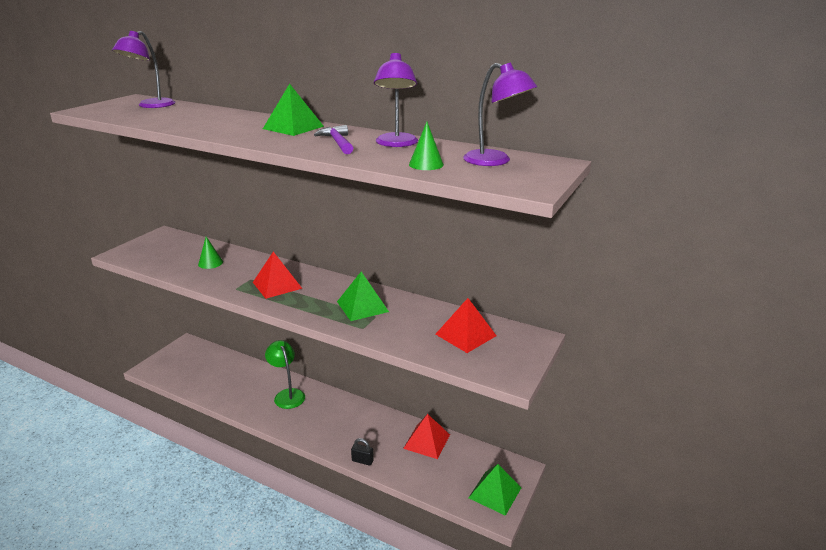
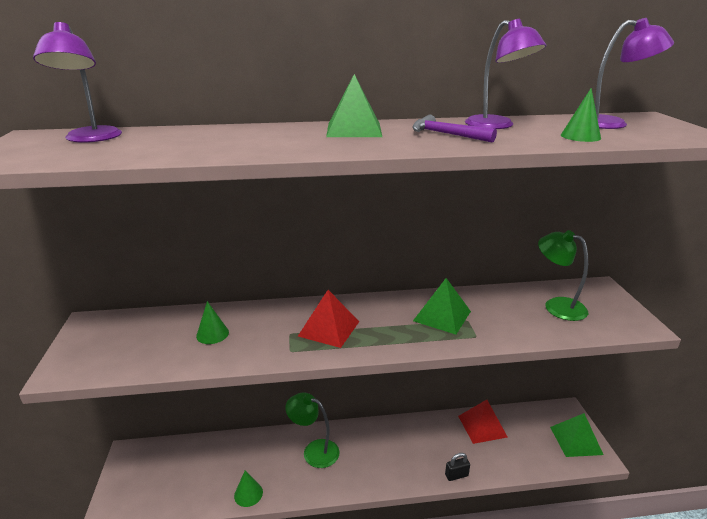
camera: 35 degrees left, 0 degrees up
(222, 398) = (248, 494): none -> green cone
(465, 335) = (557, 305): red pyramid -> green lamp

